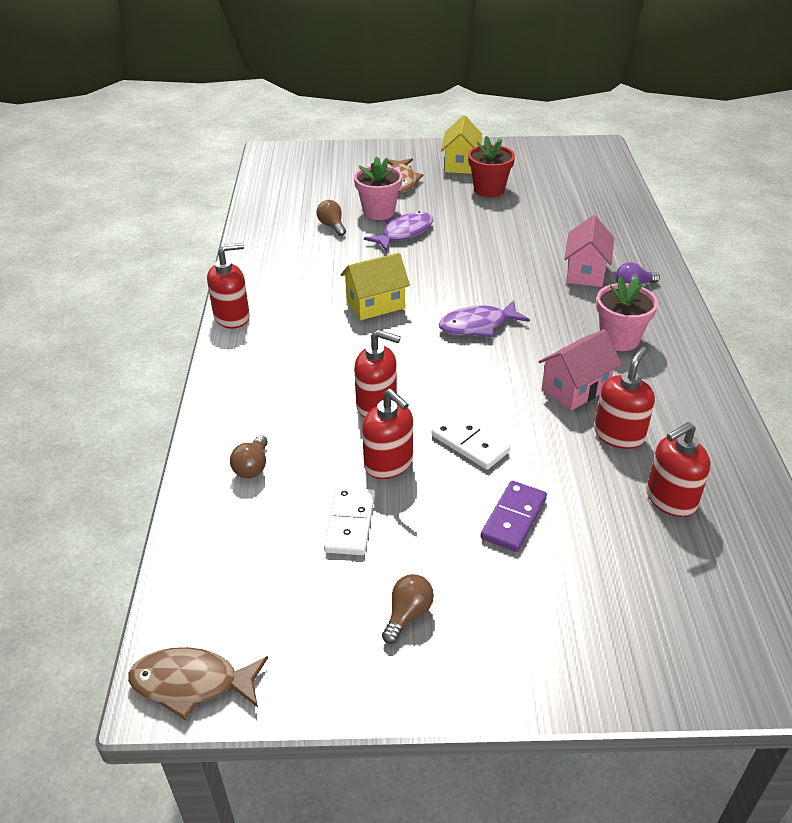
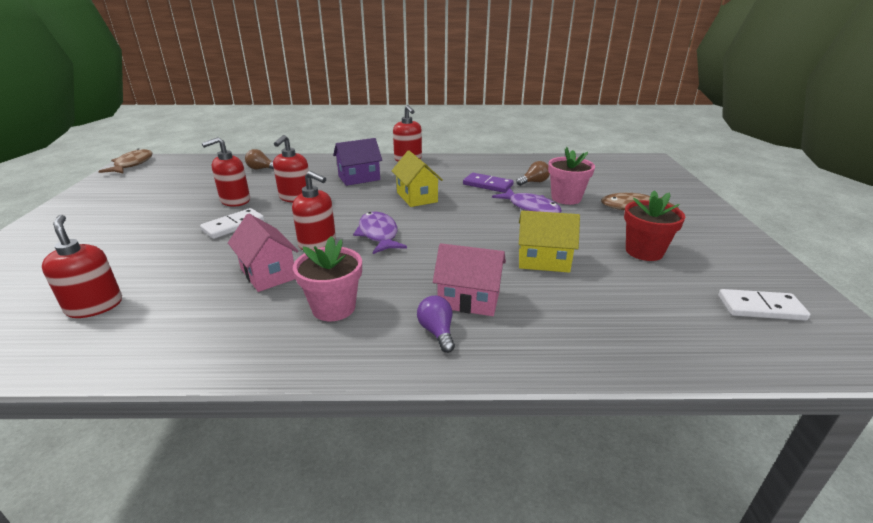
camera: 90 degrees right, 10 degrees down
(307, 356) = (359, 178): none -> purple house
(350, 523) = (194, 191): white domino -> white domino (760, 308)
(408, 614) = (112, 205): brown light bulb -> none
(461, 164) = (698, 238): yellow house -> yellow house (543, 261)
(514, 518) = (147, 237): purple domino -> purple domino (487, 185)
(619, 435) = (193, 289): red soap dispenser -> red soap dispenser (318, 243)

